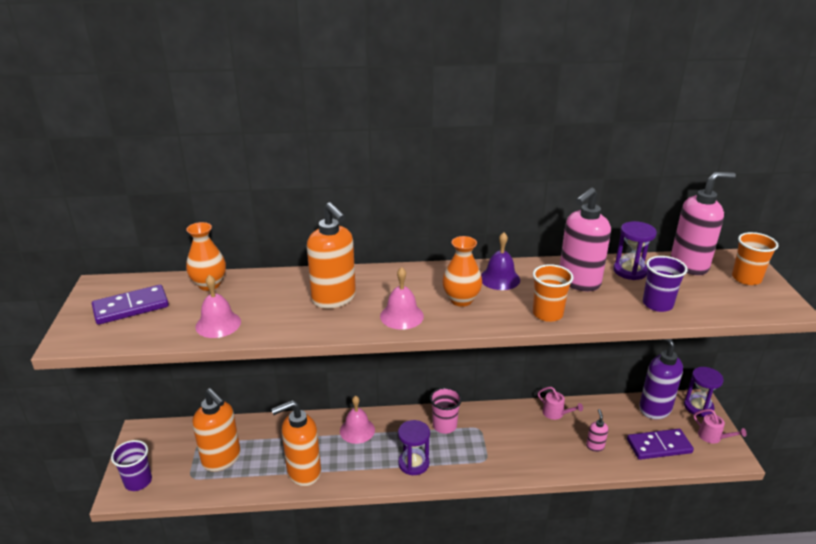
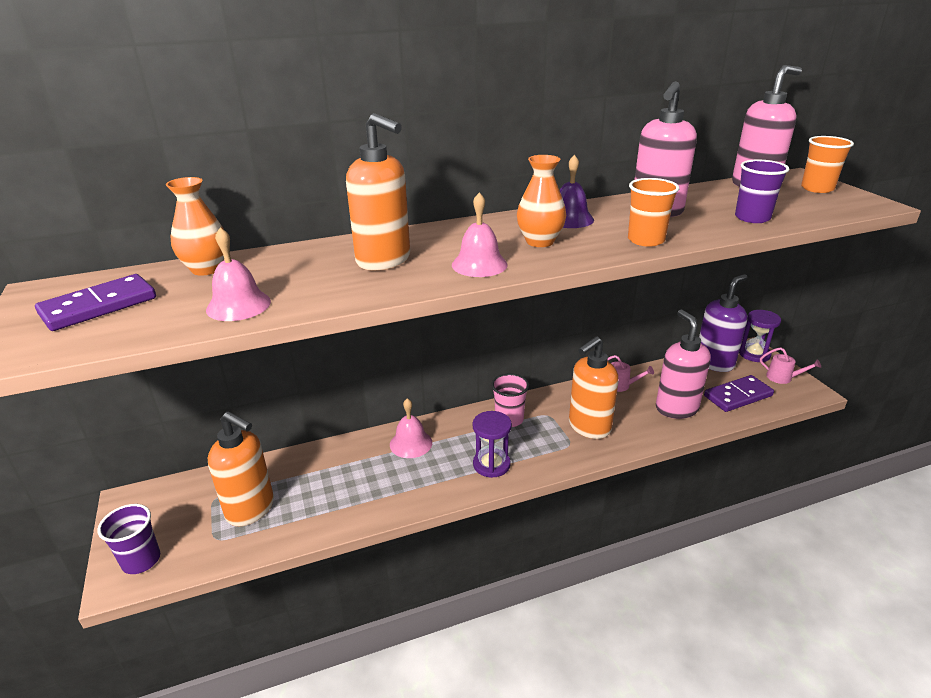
camera: 15 degrees left, 0 degrees up
(303, 472) = (363, 502): orange soap dispenser -> orange soap dispenser (589, 427)
(595, 446) = (676, 408): pink soap dispenser -> pink soap dispenser, size x2.18
(630, 271) = (701, 197): purple hourglass -> none
(654, 408) = (714, 363): purple soap dispenser -> purple soap dispenser turned 105 degrees clockwise

